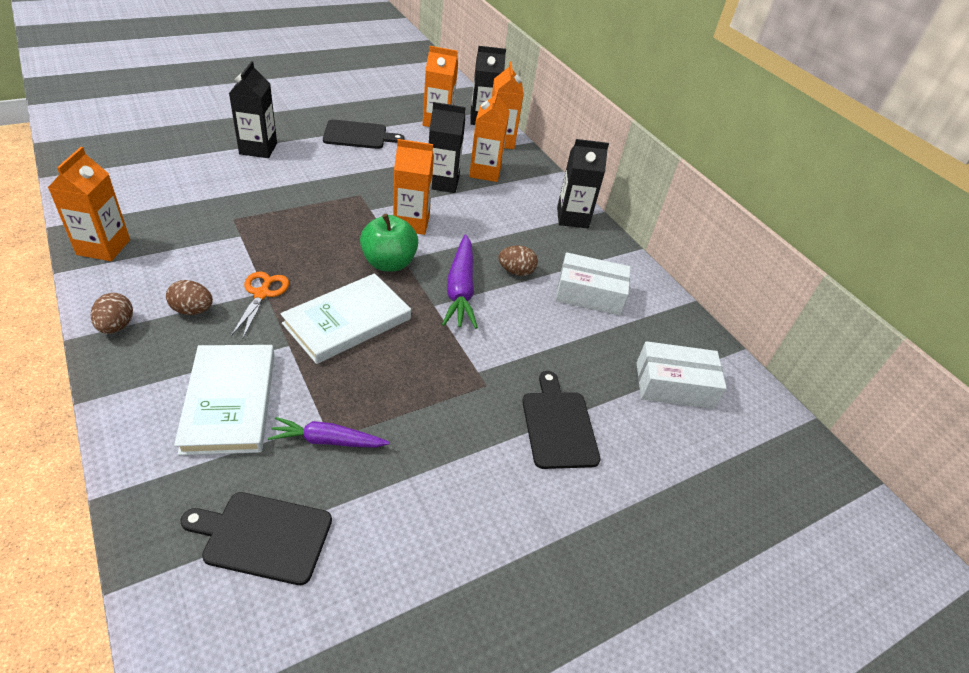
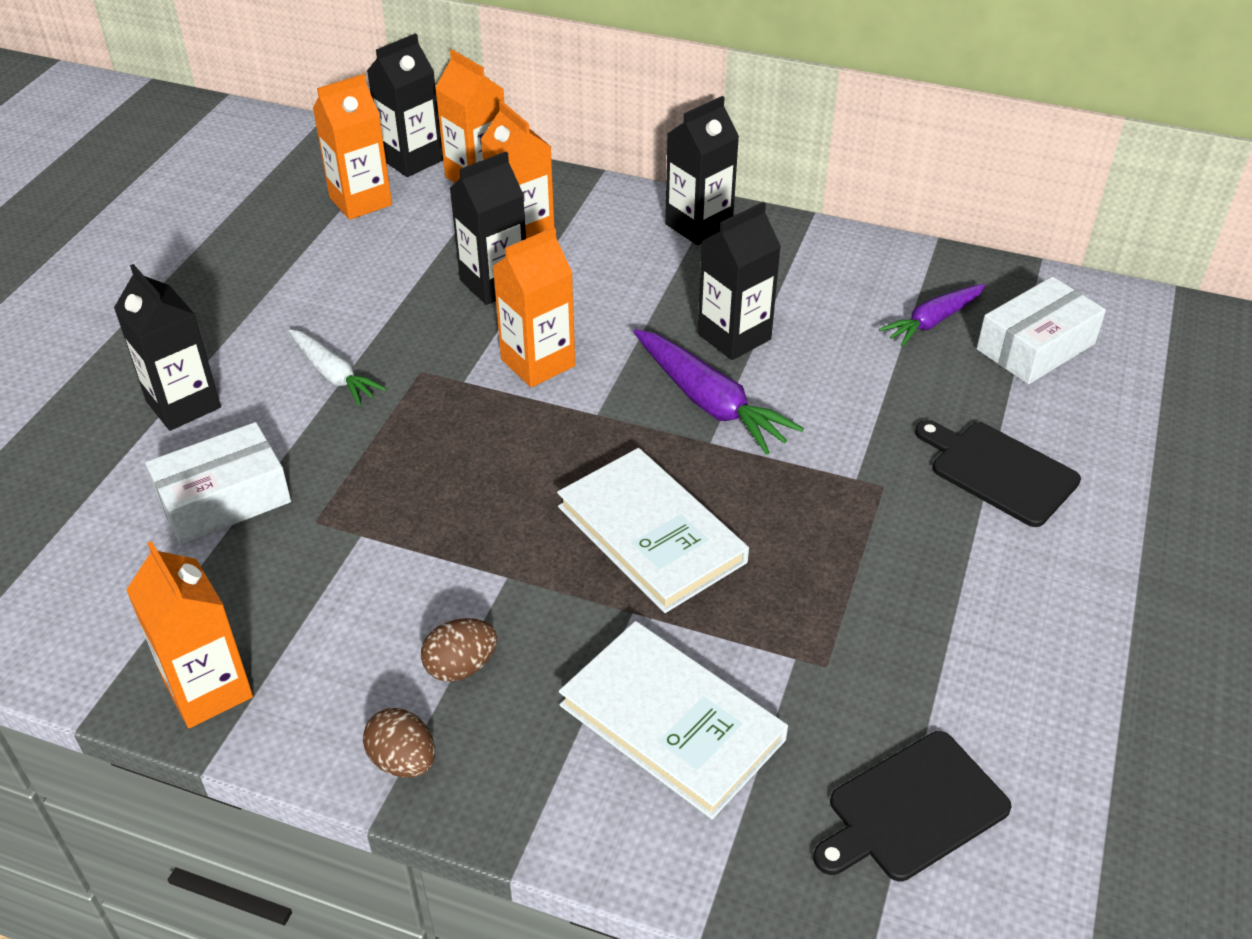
camera: 35 degrees left, 0 degrees up
(262, 294) = (508, 581): orange scissors -> none
(326, 174) = (334, 375): none -> white carrot
(327, 440) = (828, 671): purple carrot -> purple carrot (933, 321)
(347, 321) = (651, 534): white book -> white book turned 45 degrees counterclockwise
(358, 135) = (288, 291): black cutting board -> none
(388, 263) = (589, 431): green apple -> none
(516, 272) = (734, 336): brown egg -> black carton
(589, 294) = (838, 307): white box -> white box (224, 499)

